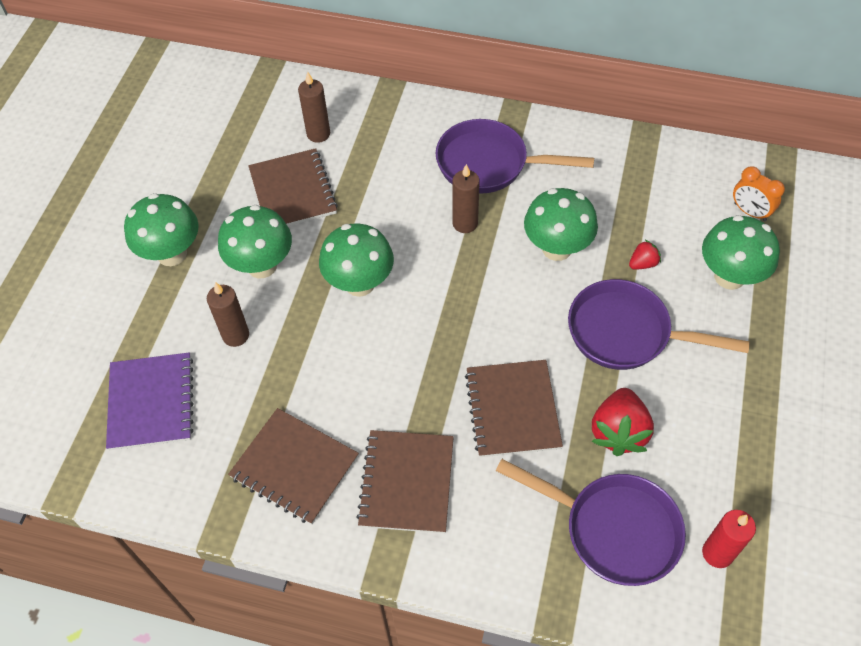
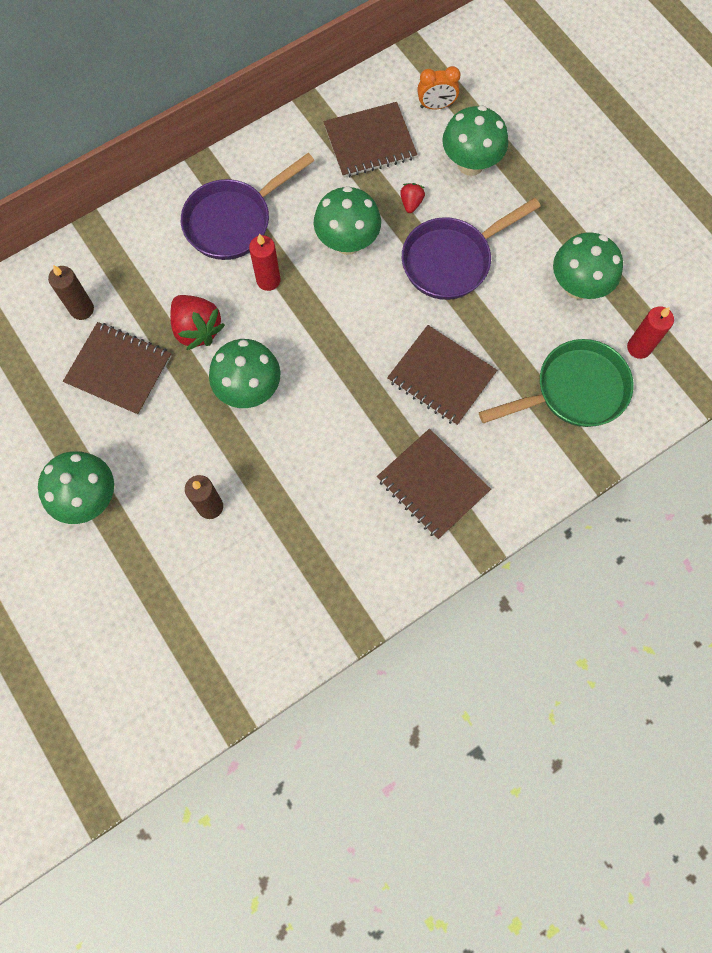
camera: 50 degrees left, 15 degrees up
(151, 402) = (211, 606): purple notebook -> none
(262, 266) = (166, 443): green mushroom -> green mushroom (578, 286)
(294, 467) = (355, 547): brown notebook -> brown notebook (370, 142)
(465, 223) = (268, 280): brown candle -> red candle
(613, 529) = (574, 391): purple pan -> green pan
(618, 432) = (515, 329): red strawberry -> red strawberry (197, 329)

